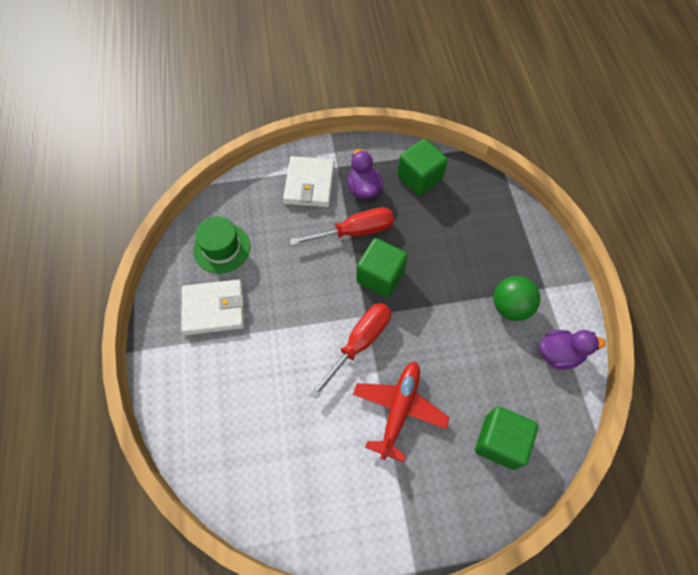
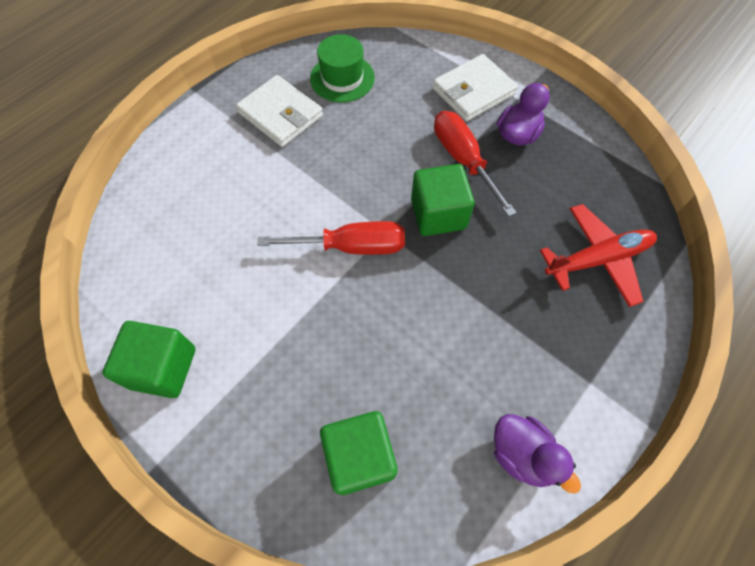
camera: 50 degrees right, 0 degrees up
(354, 232) = (463, 160): red screwdriver -> red screwdriver turned 150 degrees counterclockwise
(399, 409) = (312, 330): red plane -> red plane (598, 259)
(419, 178) = (584, 170): green cube -> green cube (163, 368)
(510, 307) = (528, 360): green ball -> none

